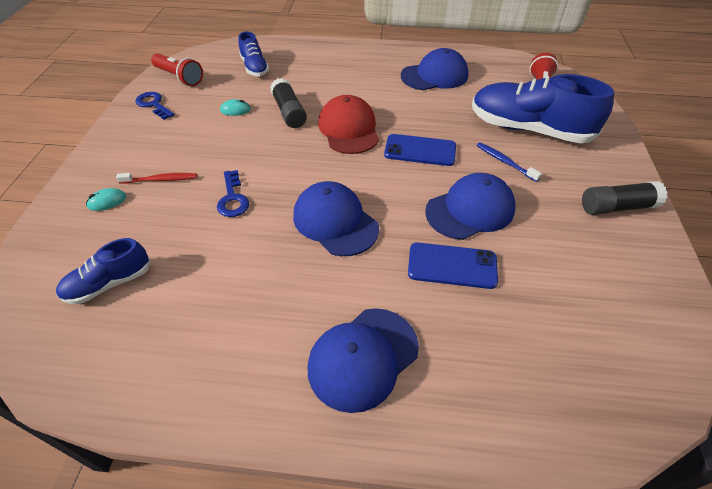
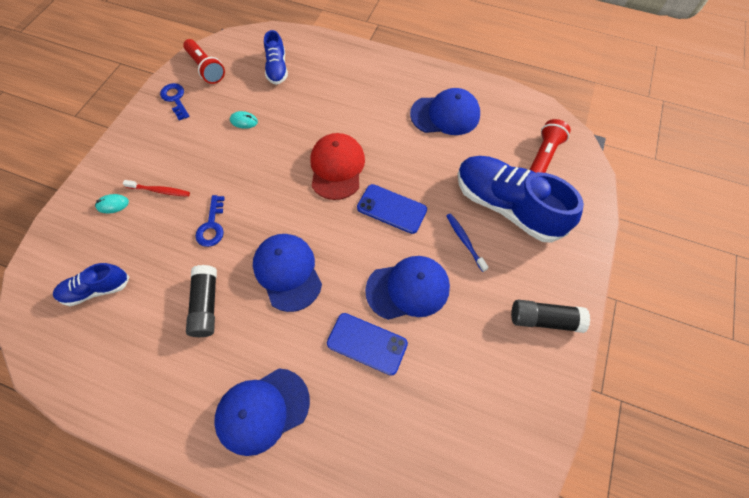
camera: 15 degrees right, 15 degrees up
(289, 112) = (290, 134): black glue stick -> black glue stick (206, 305)

